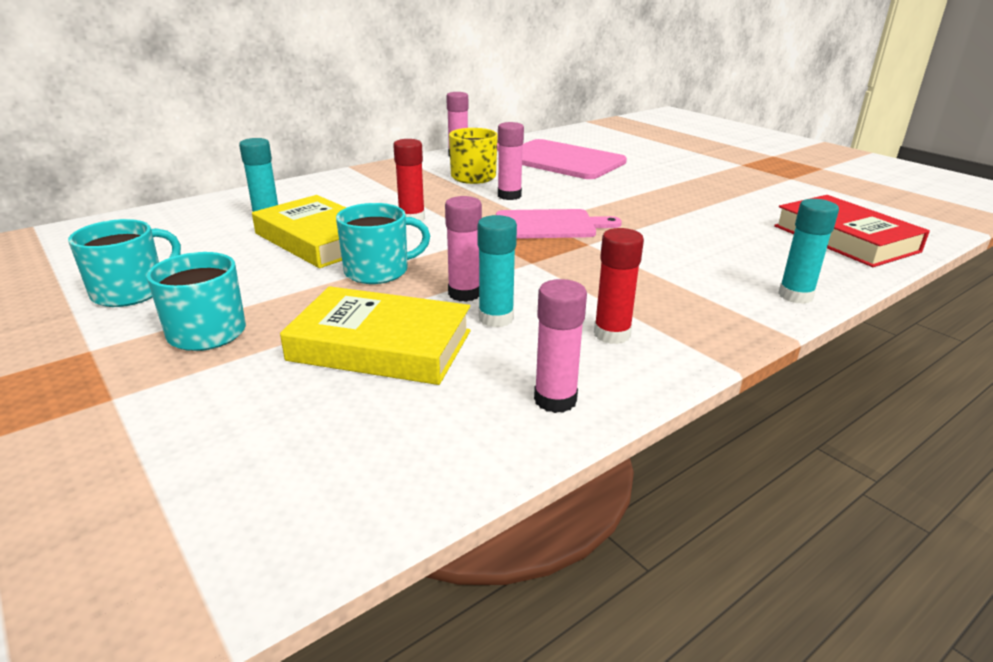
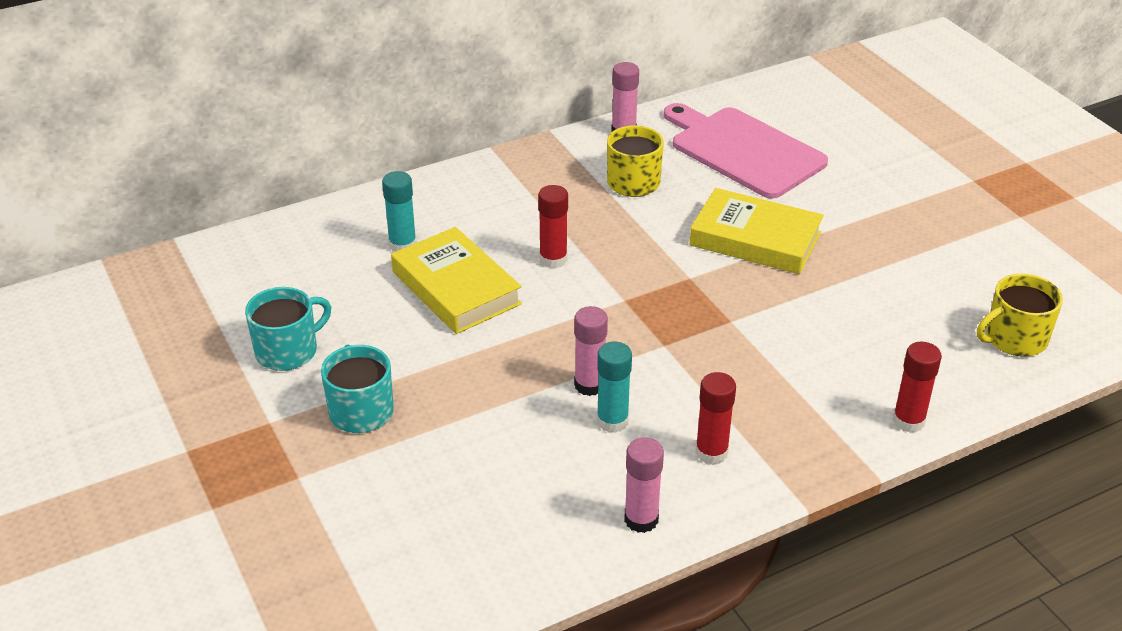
camera: 10 degrees right, 10 degrees up
(378, 271) = (512, 344): turquoise mug -> none
(381, 345) = (507, 444): yellow book -> yellow book (755, 239)
(509, 196) = (667, 225): pink glue stick -> none
(549, 225) = (698, 285): pink cutting board -> none
(795, 296) = (908, 421): turquoise glue stick -> red glue stick
(845, 239) = (1014, 339): red book -> yellow mug

